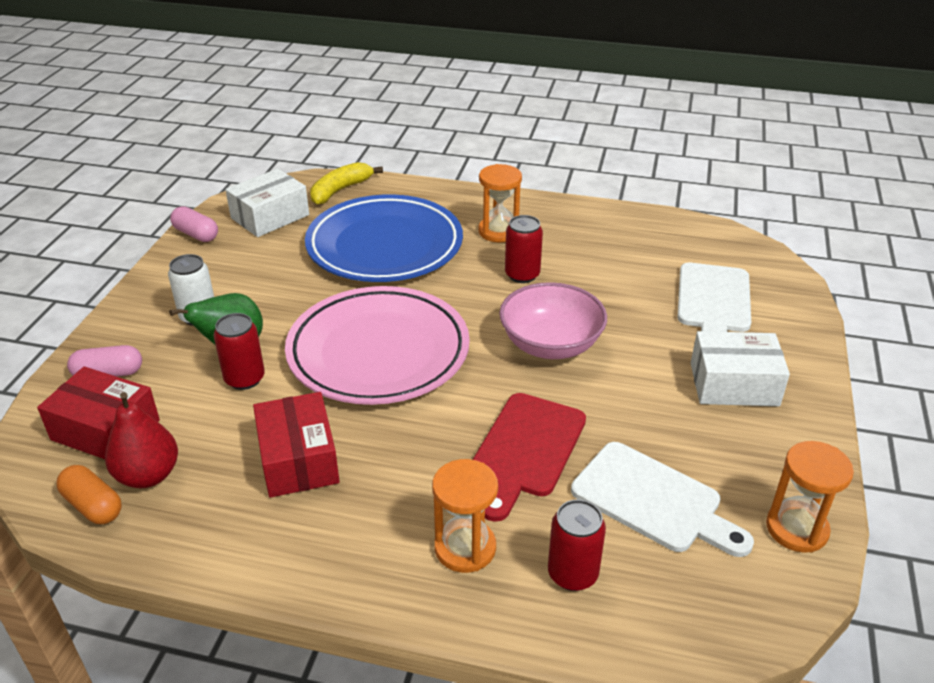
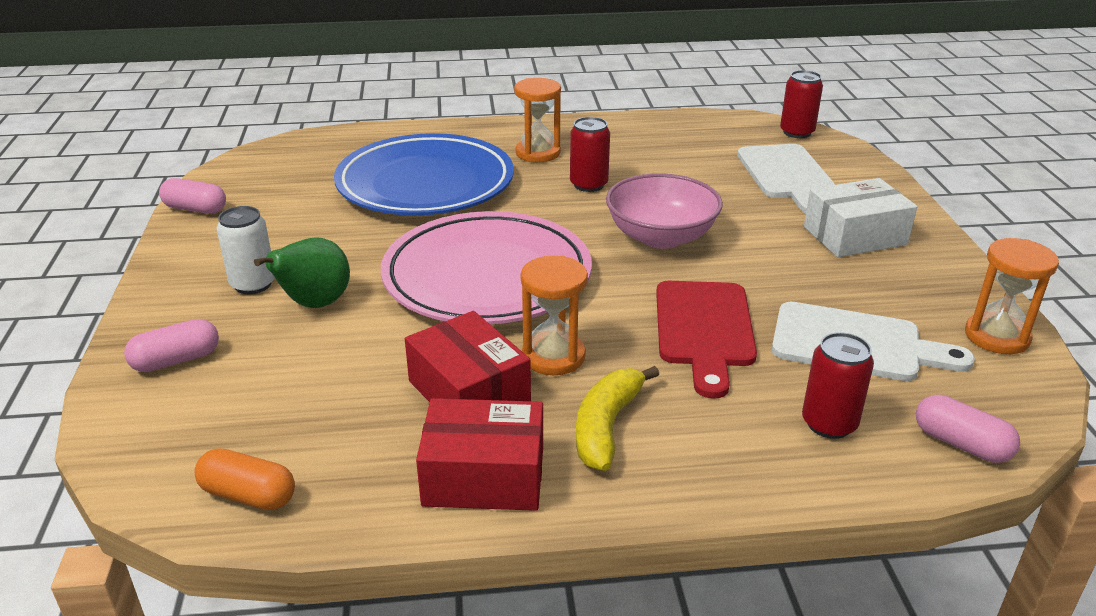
camera: 20 degrees left, 5 degrees down
(105, 430) = (211, 416): red box -> red box (484, 476)
(148, 475) = (298, 448): red pear -> none
(244, 379) = (351, 331): red can -> red can (797, 132)
(270, 216) = (274, 179): white box -> none
(340, 190) = (340, 144): yellow banana -> yellow banana (607, 426)
(465, 548) = (707, 428): orange hourglass -> orange hourglass (553, 356)
(679, 630) = (961, 444): none -> pink capsule

